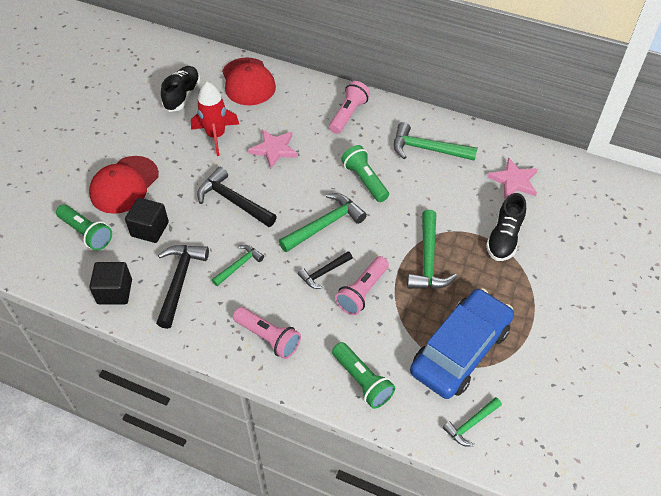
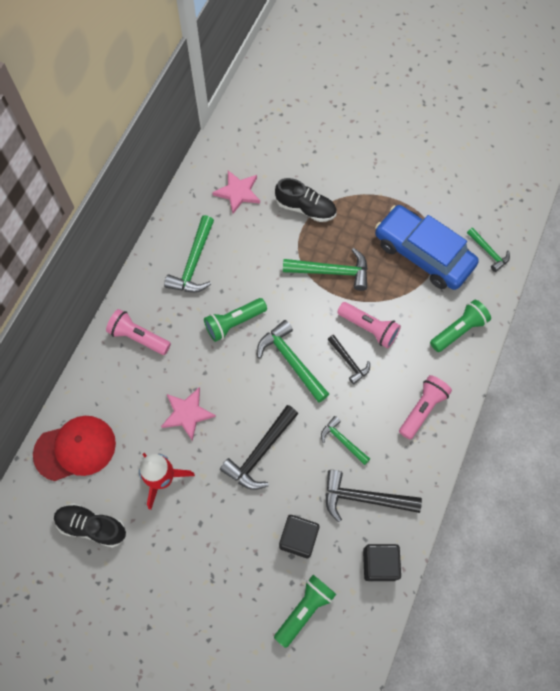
camera: 90 degrees left, 15 degrees up
(124, 185) = (235, 577): red cap -> none

